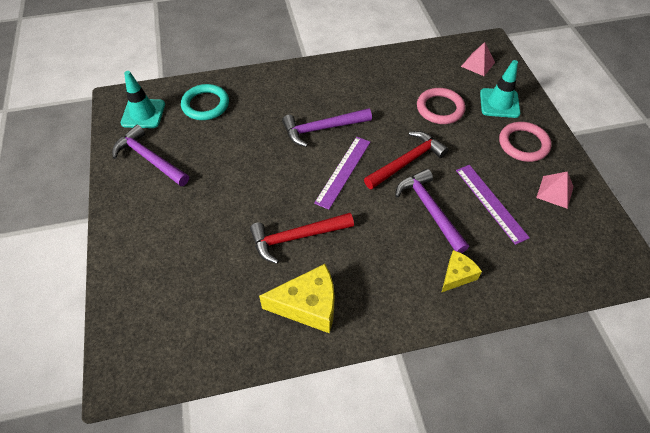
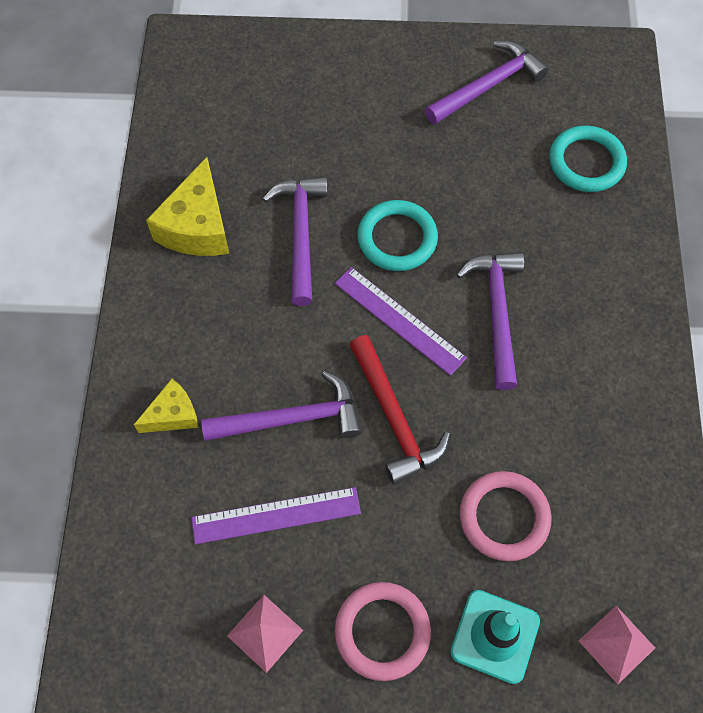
camera: 105 degrees right, 10 degrees up
(143, 114) = (582, 84): turquoise traffic cone -> none
(285, 184) = (397, 238): none -> turquoise ring
(296, 237) = (300, 234): red hammer -> purple hammer
(457, 275) = (173, 414): yellow cheese -> yellow cheese turned 90 degrees counterclockwise

